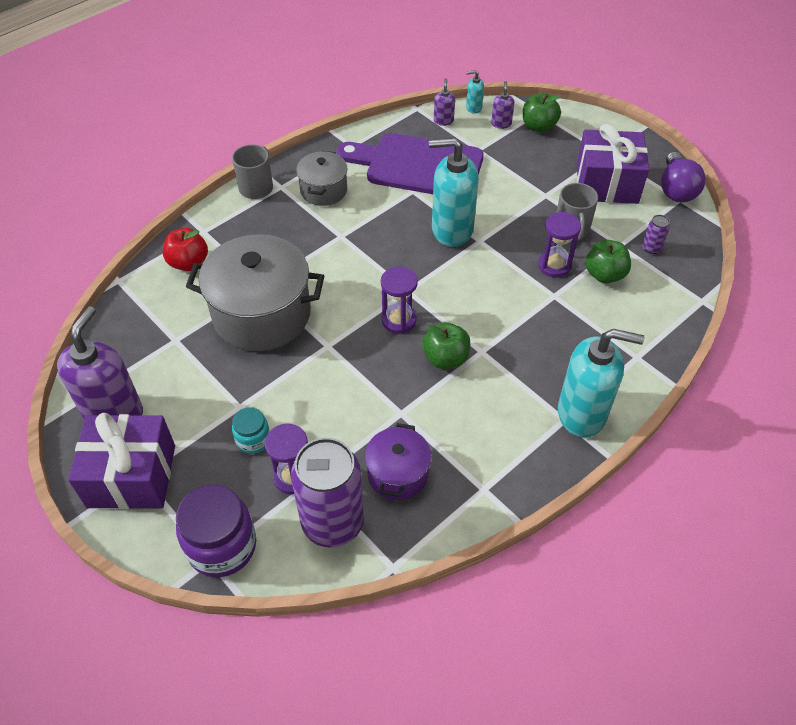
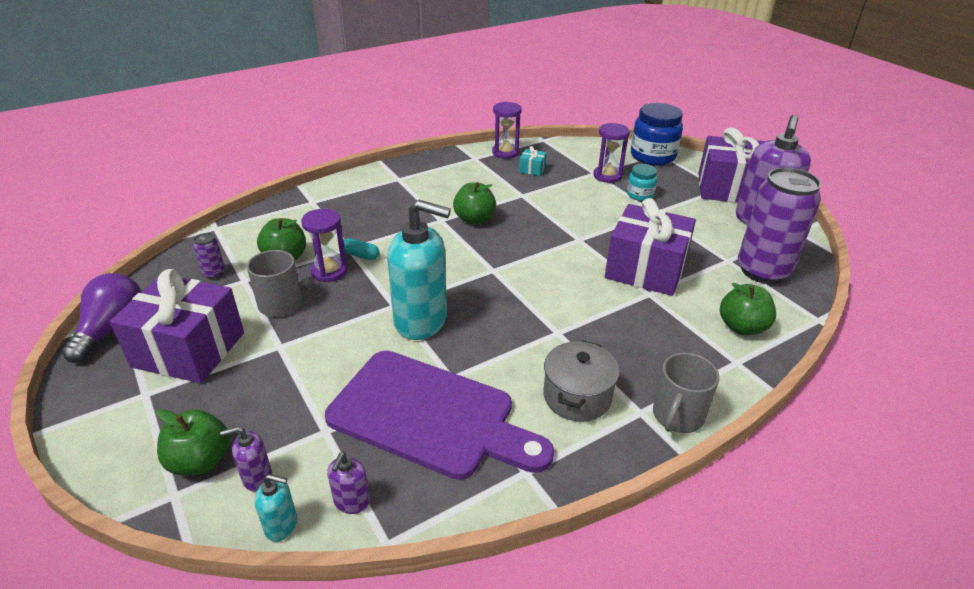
camera: 170 degrees left, 15 degrees down
(188, 263) = (742, 327): red apple -> green apple
(222, 546) = (652, 156): purple jar -> blue jar
(262, 314) = (645, 269): grey pot -> purple gift
(332, 523) = (580, 157): purple can -> purple can (763, 271)
(398, 474) = (532, 169): purple pot -> turquoise gift
(399, 320) = (508, 248): purple hourglass -> purple hourglass (505, 152)
(501, 124) = (257, 478): purple soap dispenser -> purple soap dispenser turned 60 degrees clockwise
(537, 288) = (361, 255): none -> turquoise capsule
(582, 413) = (383, 180): turquoise soap dispenser -> none

